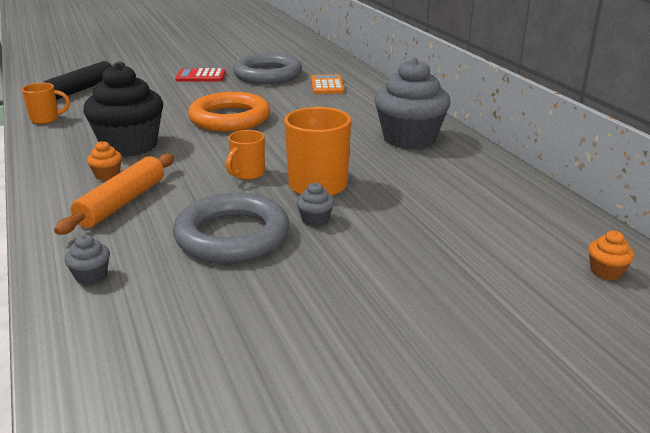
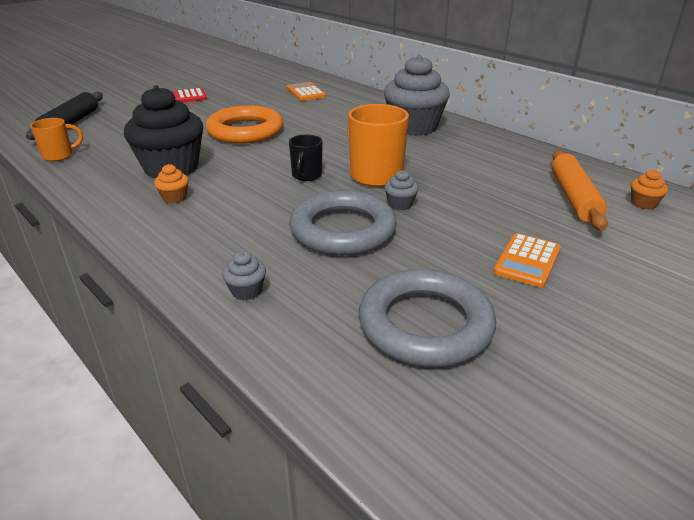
camera: 20 degrees left, 5 degrees up
(122, 203) = (213, 220): orange rolling pin -> orange rolling pin (574, 197)
(247, 174) = (306, 176): orange mug -> black mug
(267, 75) = (244, 89): grey ring -> grey ring (425, 325)
(396, 307) = (527, 261): none -> orange calculator

